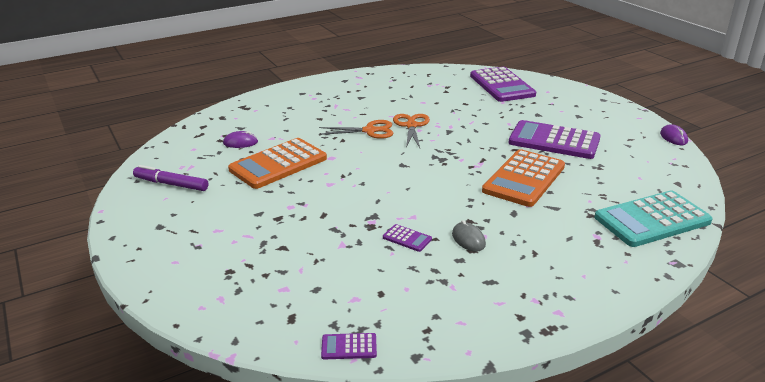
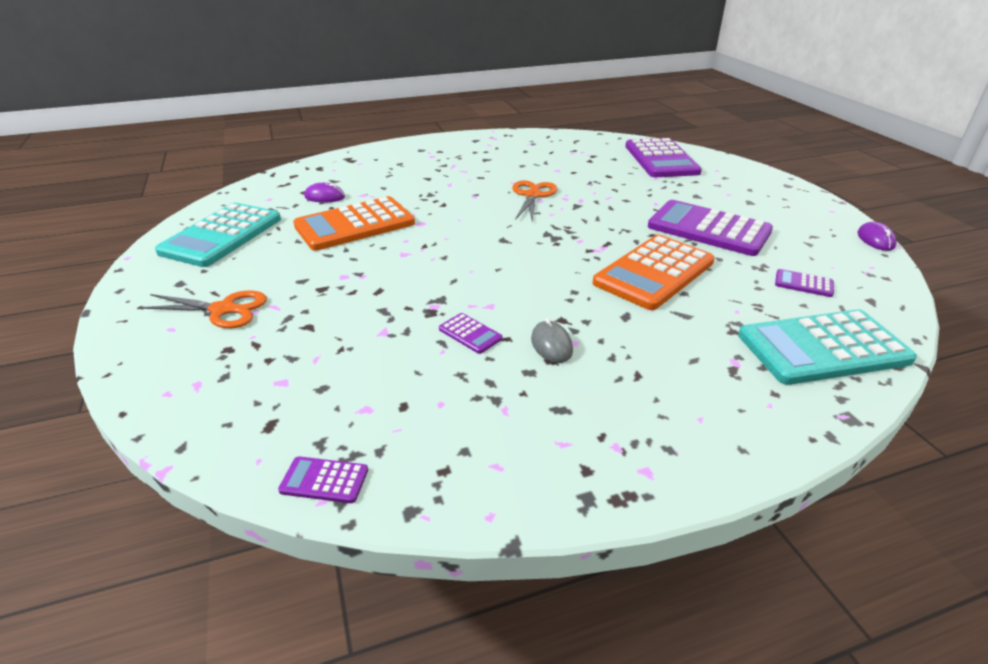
camera: 10 degrees right, 5 degrees up
(171, 184) = (222, 235): purple marker -> turquoise calculator
(369, 131) = (480, 197): orange scissors -> orange scissors (223, 310)
(630, 176) = (803, 284): none -> purple calculator

